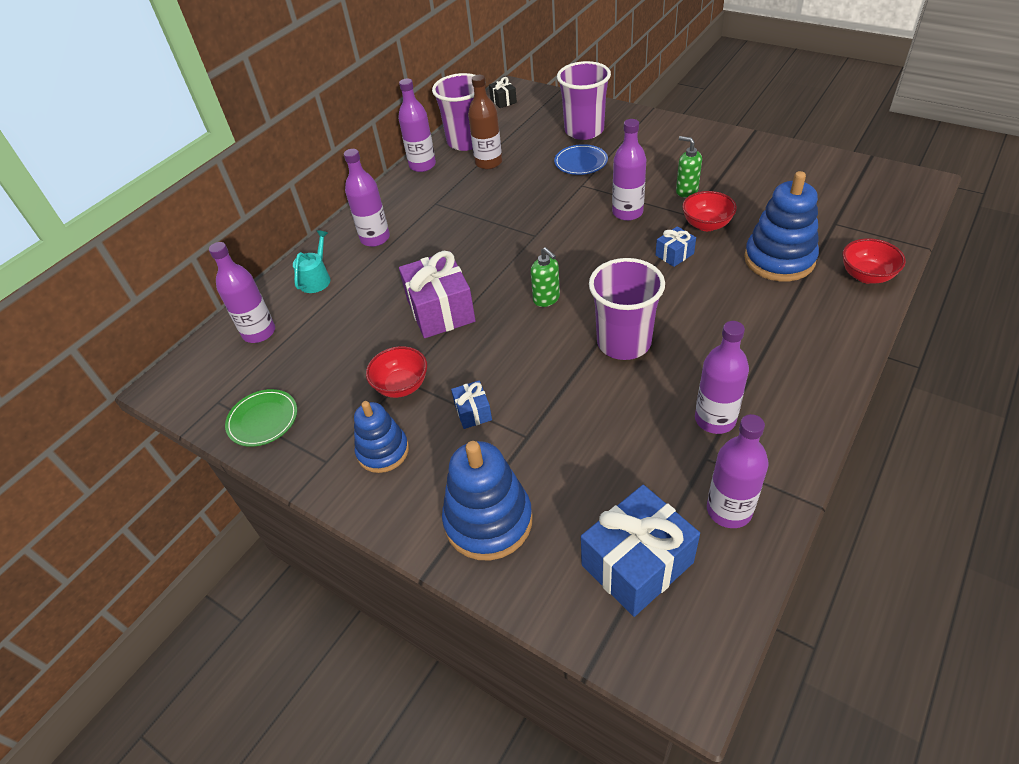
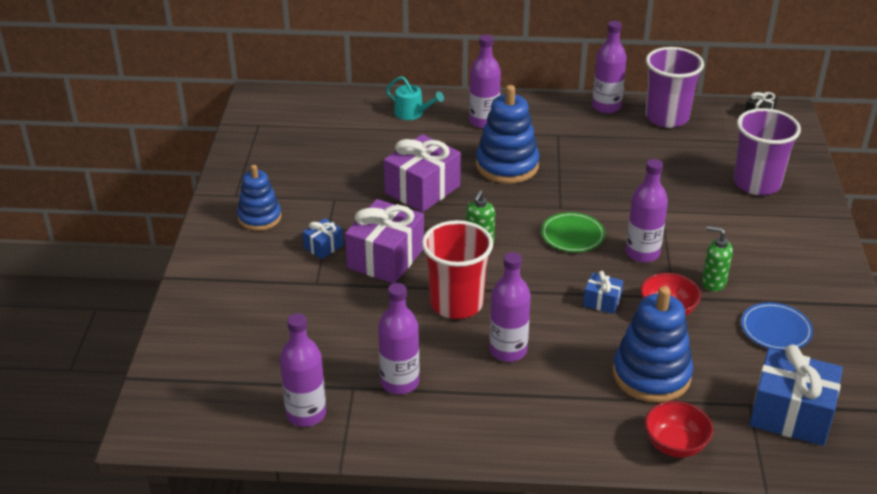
camera: 55 degrees right, 10 degrees down
(259, 332) = (335, 112): purple bottle -> purple bottle (508, 350)
(263, 419) = (255, 151): green plate -> green plate (572, 235)
(316, 279) = (412, 113): turquoise watering can -> turquoise watering can turned 45 degrees clockwise
(401, 386) = (327, 201): red bowl -> none
(488, 162) = (645, 142): brown bottle -> none
(488, 521) = (226, 290): blue stacking toy -> blue stacking toy (507, 165)
(525, 370) = (386, 258): none -> purple gift
(581, 162) = (699, 198): blue plate -> blue plate (776, 329)
(624, 342) = (456, 303): purple cup -> red cup
(637, 563) = (228, 377): blue gift -> blue gift (791, 414)
(686, 191) = (713, 282): green soap dispenser -> green soap dispenser turned 75 degrees counterclockwise

